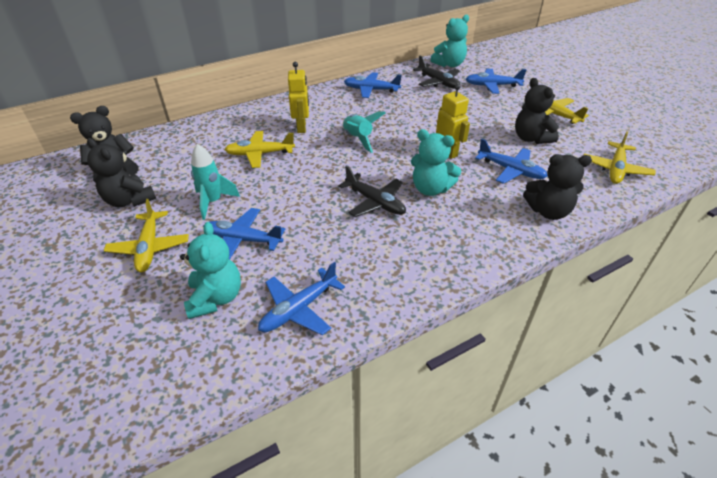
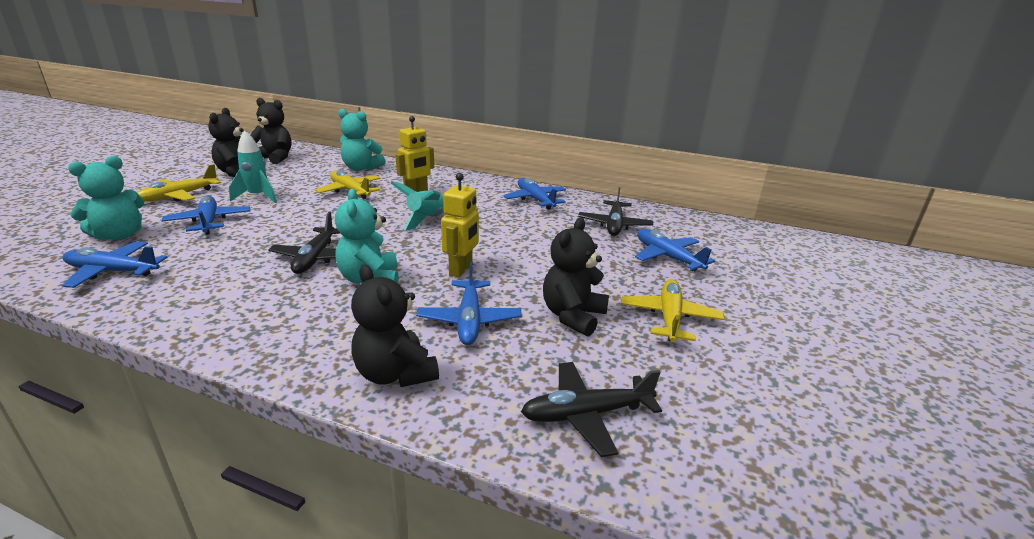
camera: 50 degrees right, 15 degrees down
(449, 64) = (670, 220): turquoise teddy bear -> turquoise teddy bear (361, 168)
(615, 169) = (586, 414): yellow plane -> black plane

